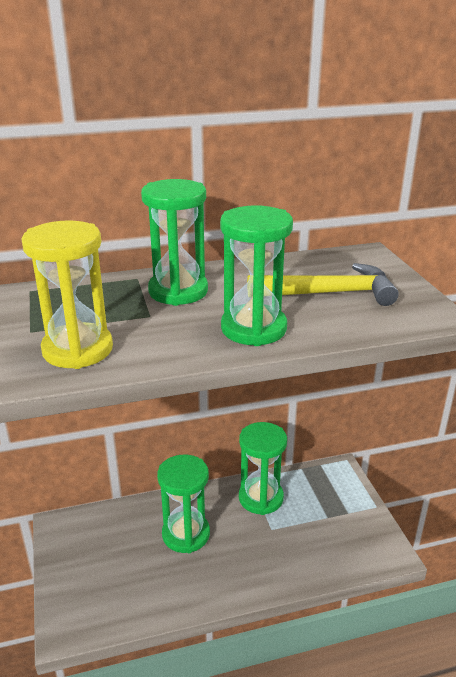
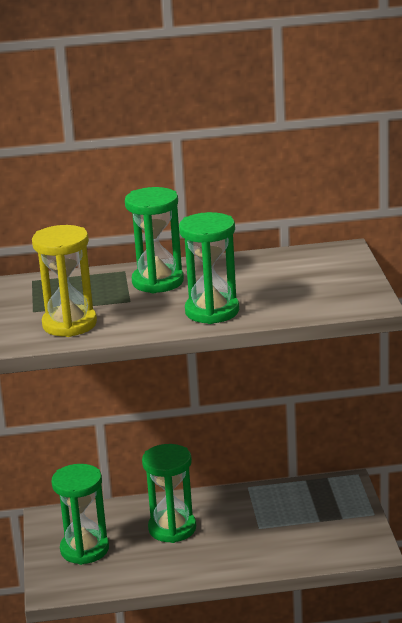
camera: 10 degrees right, 5 degrees down
(261, 498) = (255, 503): green hourglass -> green hourglass (84, 549)
(329, 293) = (288, 285): yellow hammer -> none

